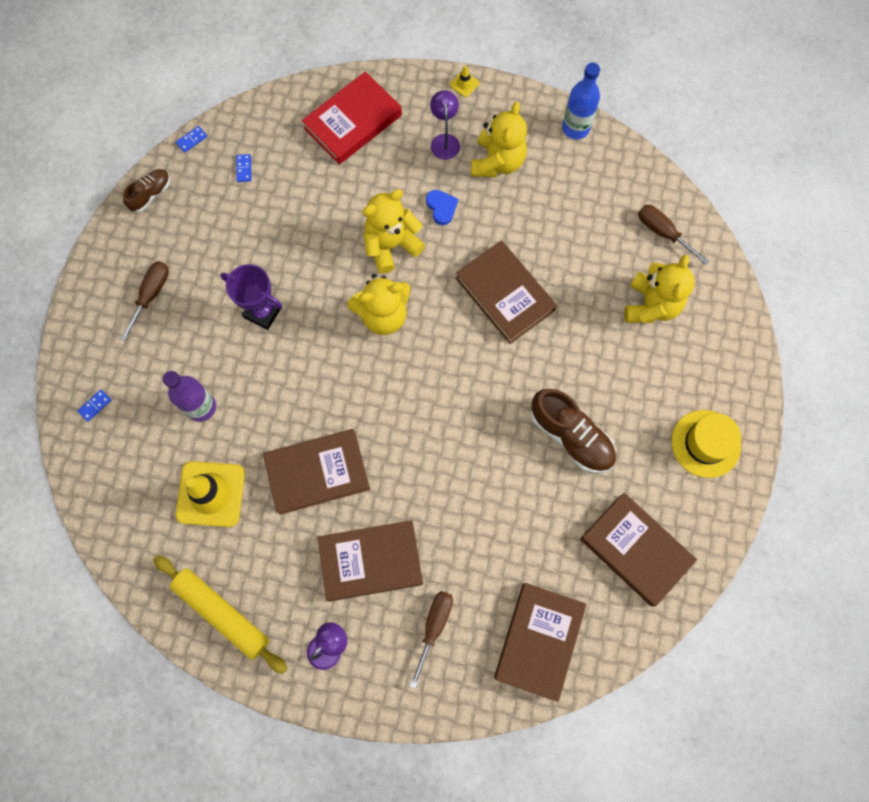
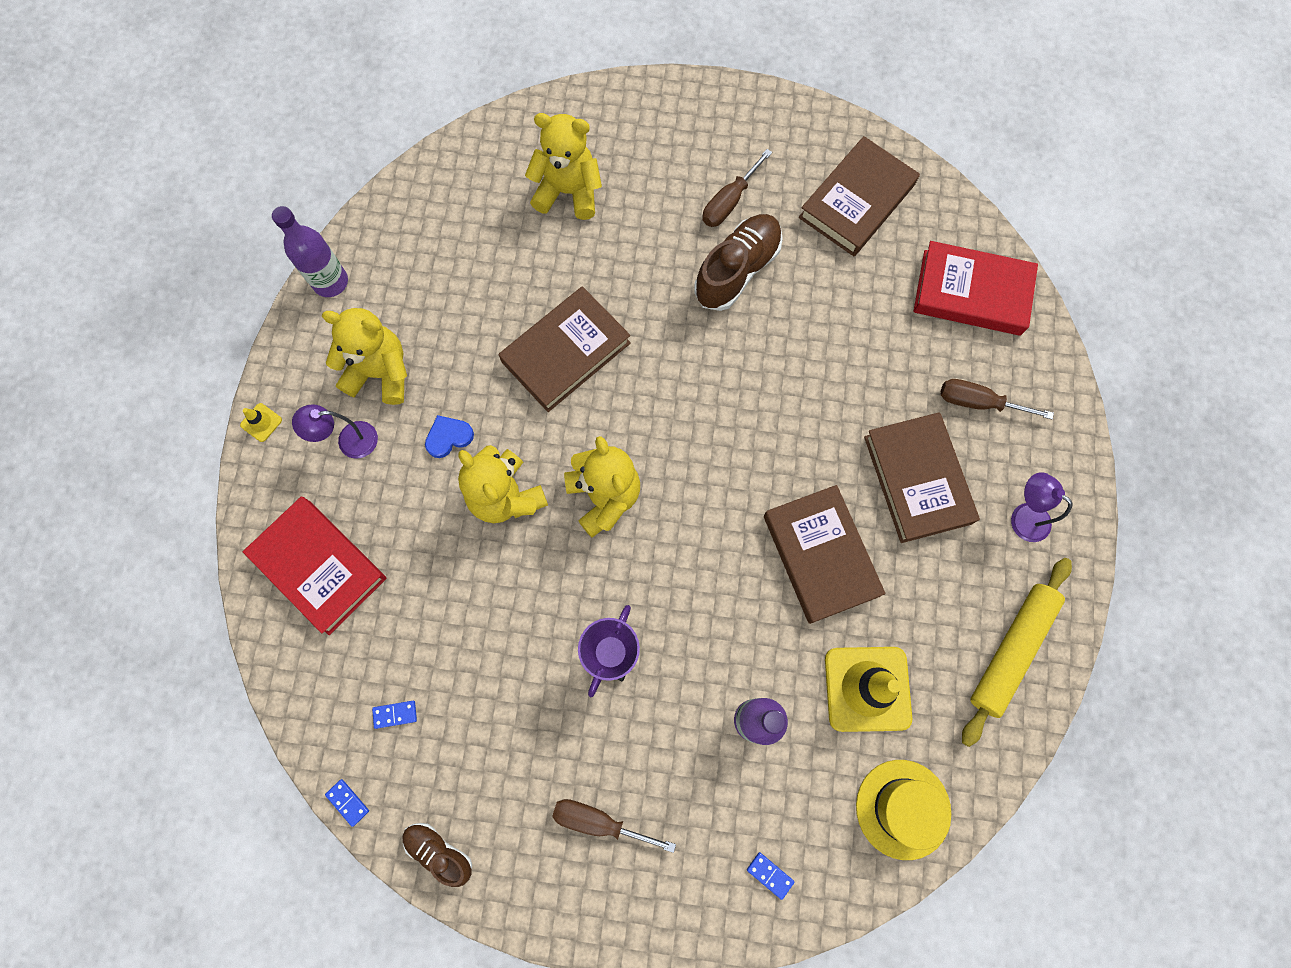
camera: 95 degrees left, 0 degrees up
(539, 640) = (971, 293): brown book -> red book
(575, 128) = (330, 282): blue bottle -> purple bottle
(663, 232) = (474, 181): brown screwdriver -> brown screwdriver (729, 202)
(706, 443) = (728, 135): yellow hat -> yellow hat (903, 809)

